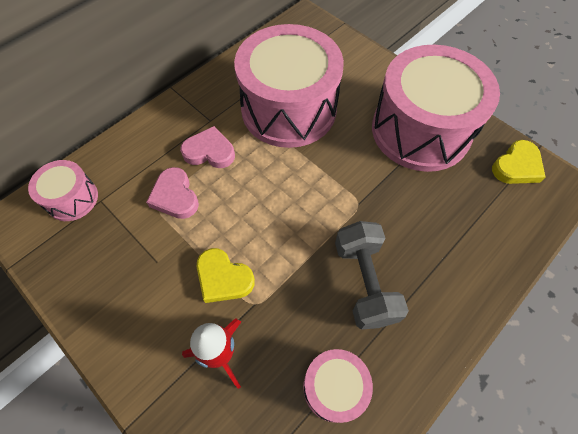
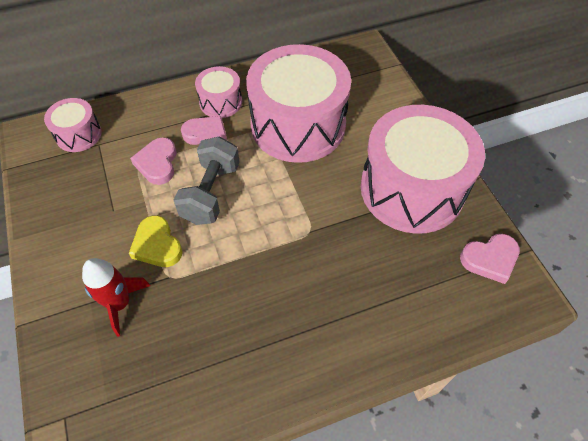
camera: 25 degrees right, 5 degrees down
(334, 387) = (193, 373): pink drum -> pink drum (220, 102)
(364, 282) = (273, 300): grey dumbbell -> grey dumbbell (211, 193)
(517, 166) = (490, 259): yellow heart -> pink heart

